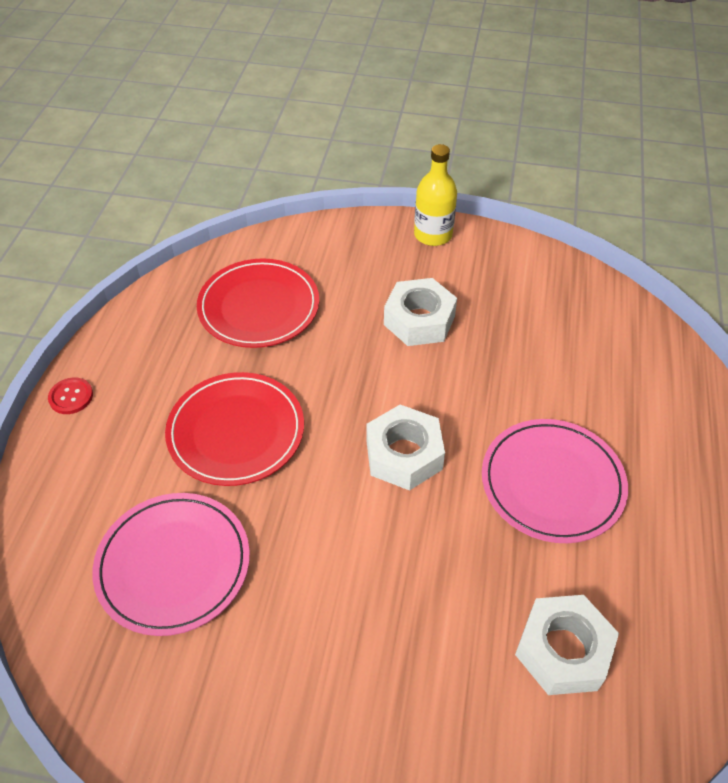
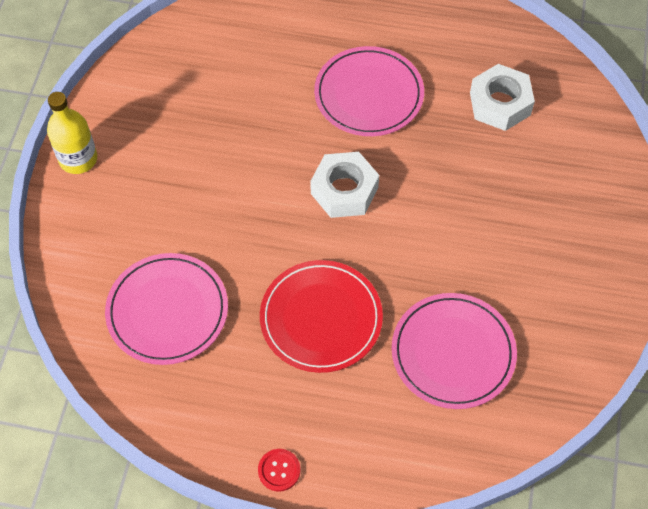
camera: 90 degrees left, 10 degrees up
(259, 307) = (167, 311): red plate -> pink plate
(419, 320) = (194, 175): white nut -> none

